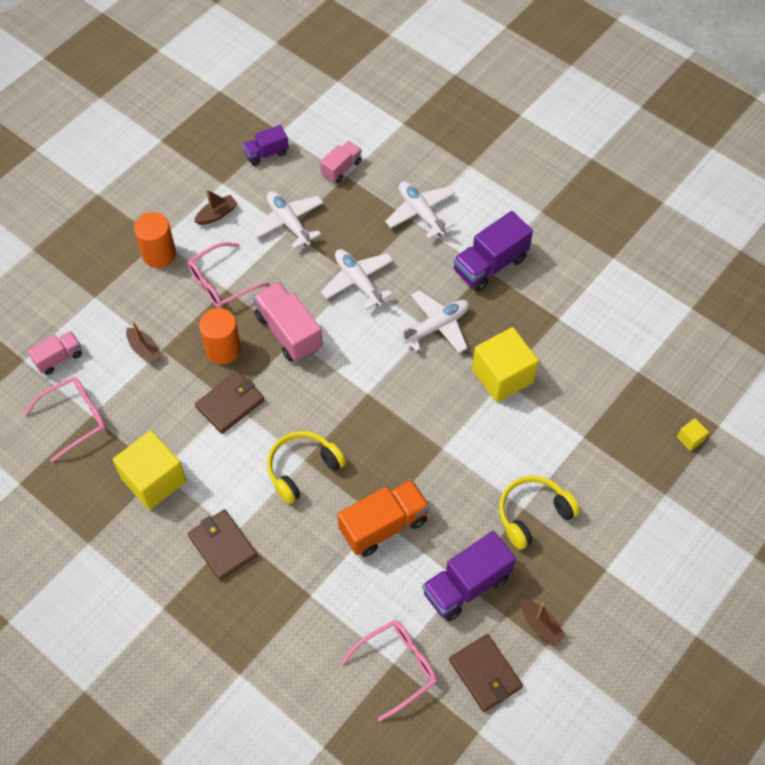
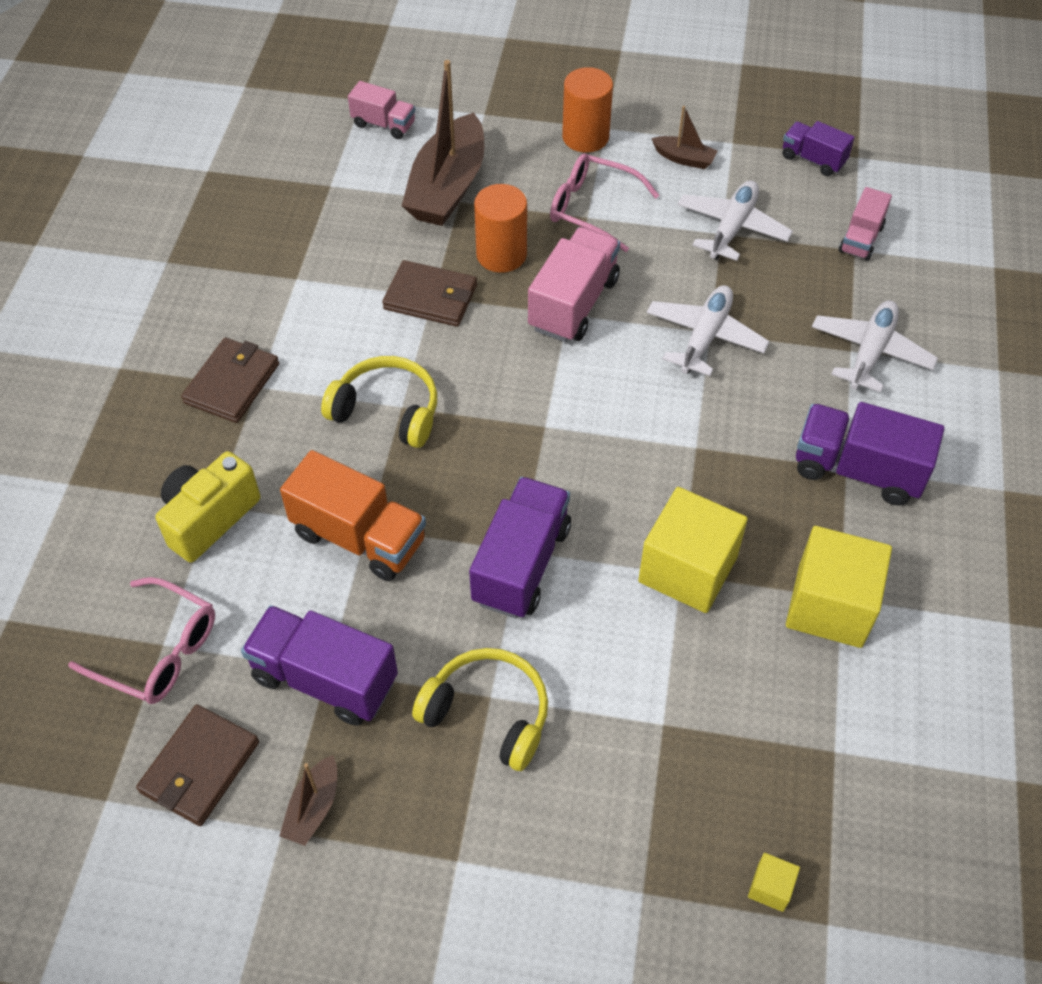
camera: 60 degrees right, 5 degrees down
(75, 418) = (317, 174): pink glasses -> none
(144, 350) = (447, 187): brown boat -> brown boat, size x2.18
(154, 480) = (281, 278): yellow cube -> yellow cube (830, 606)
(319, 601) = (209, 518): none -> yellow camera
(341, 168) = (861, 239): pink truck -> pink truck turned 105 degrees clockwise
(436, 326) = (706, 454): white plane -> none
(451, 452) = (521, 564): none -> purple truck

